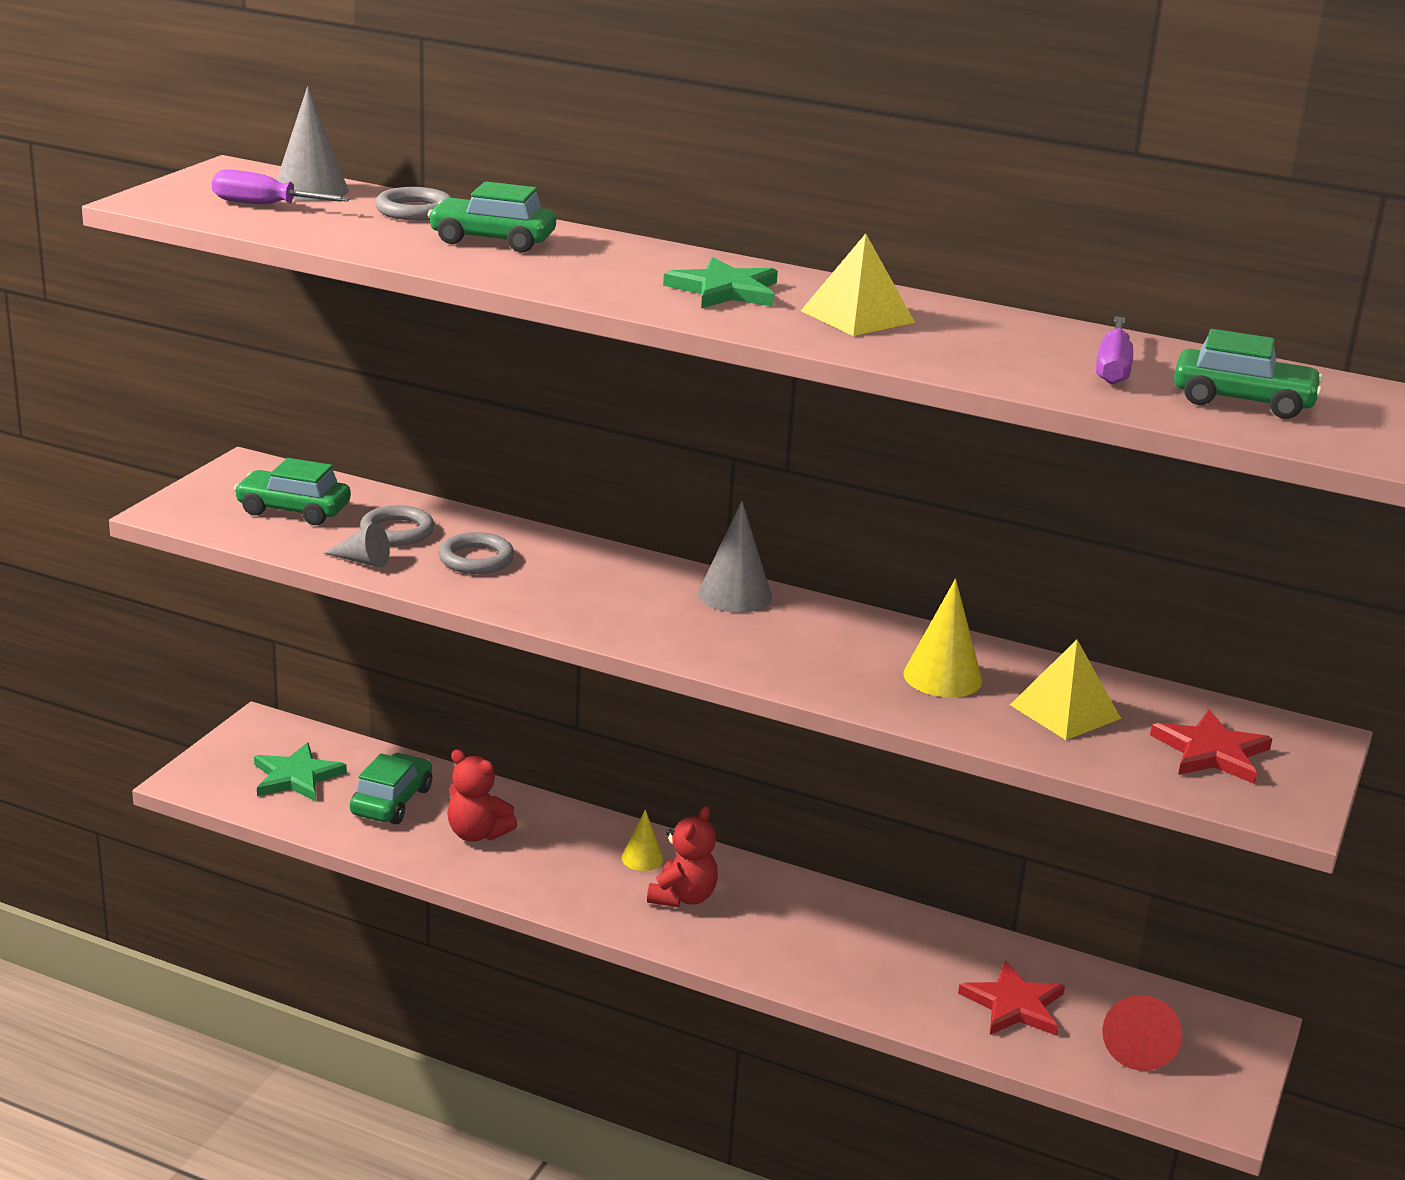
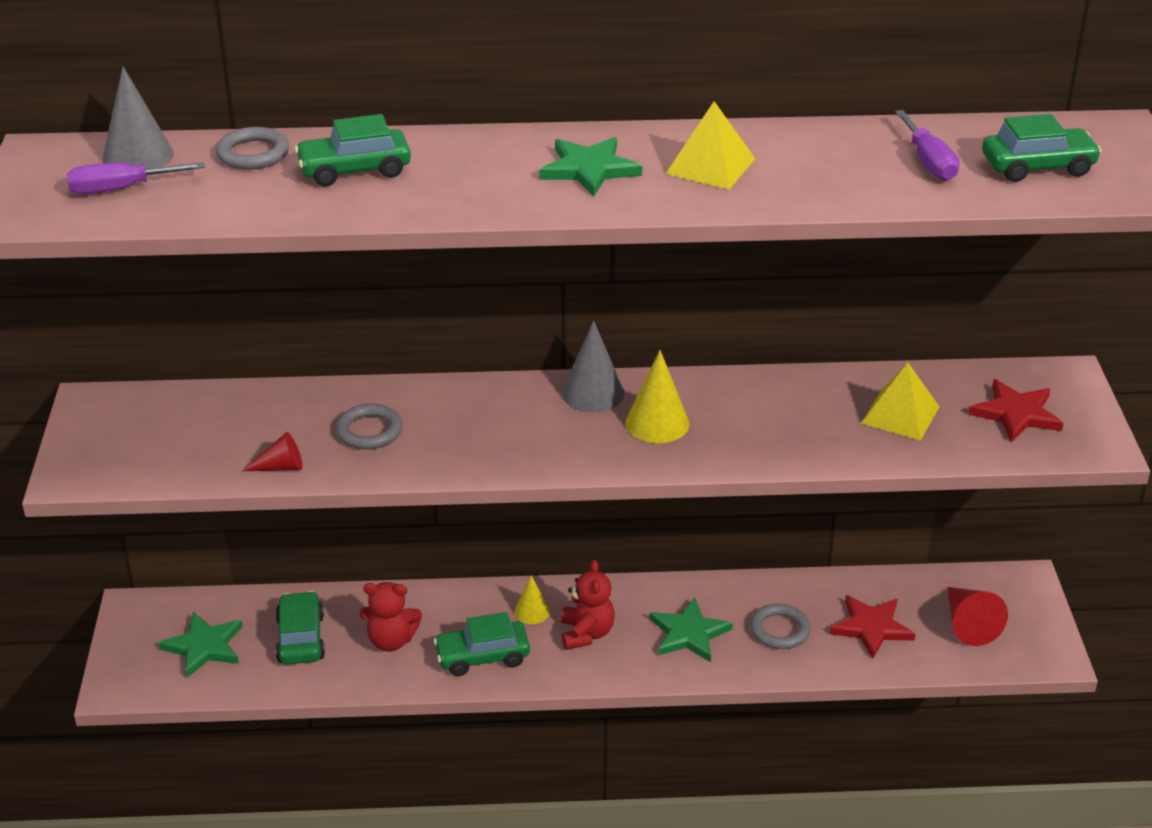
camera: 25 degrees left, 10 degrees up
(293, 510) = (174, 435): green car -> green car (482, 656)
(362, 561) = (280, 467): grey cone -> red cone
(397, 531) = (280, 426): grey ring -> grey ring (779, 630)
(795, 936) = (689, 633): none -> green star
(942, 677) = (798, 415): yellow cone -> yellow cone (657, 423)

